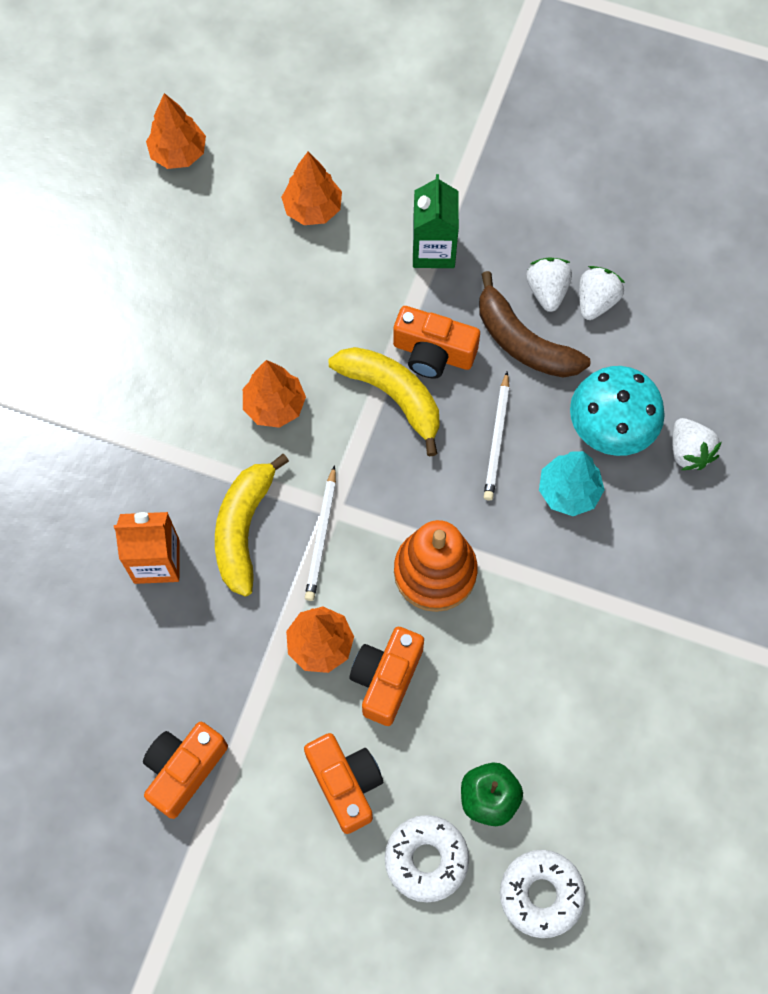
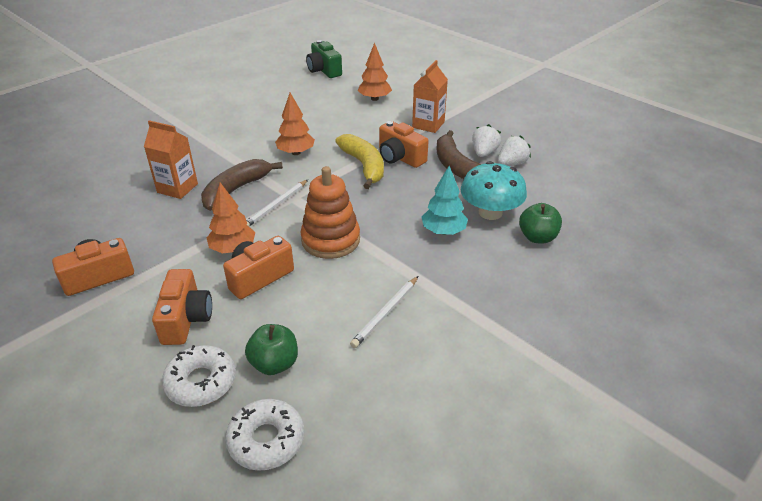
camera: 25 degrees right, 30 degrees down
(178, 153) = (324, 70): orange tree -> green camera
(244, 529) = (236, 190): yellow banana -> brown banana
(433, 250) = (428, 125): green carton -> orange carton
(497, 439) = (413, 198): white pencil -> white pencil (386, 313)
(689, 451) = (537, 237): white strawberry -> green apple

